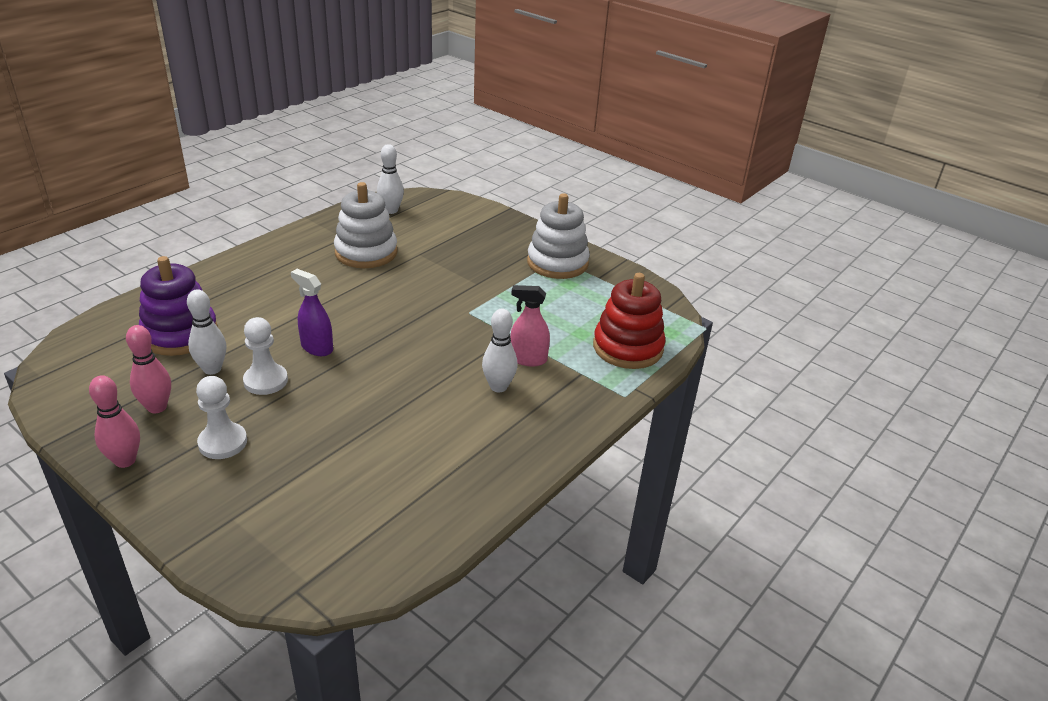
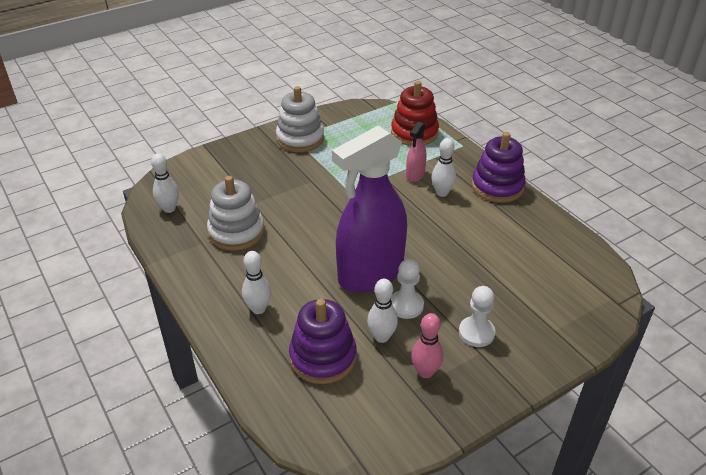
camera: 70 degrees left, 5 degrees up
(125, 460) = (488, 390): pink bowling pin -> none
(249, 285) = (258, 309): none -> white bowling pin
(317, 348) = (370, 274): purple spray bottle -> purple spray bottle, size x2.39
(538, 439) = (497, 186): none -> purple stacking toy

